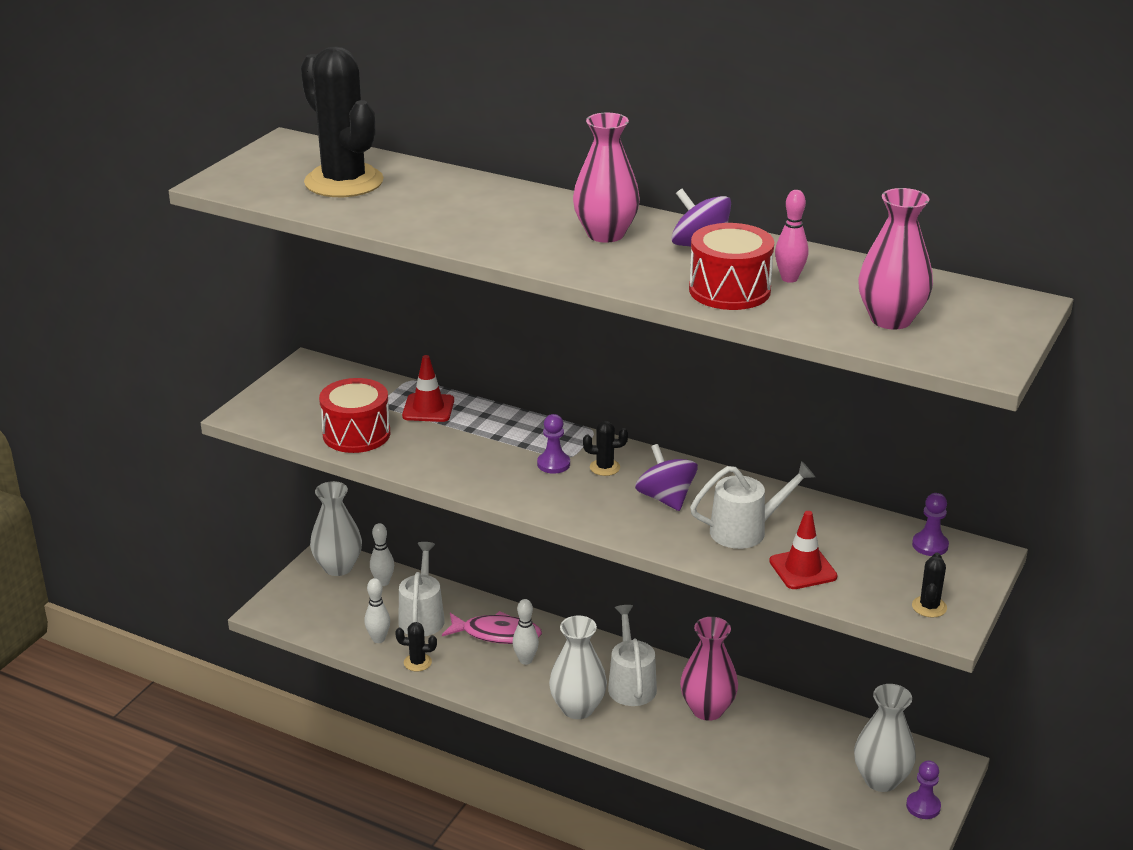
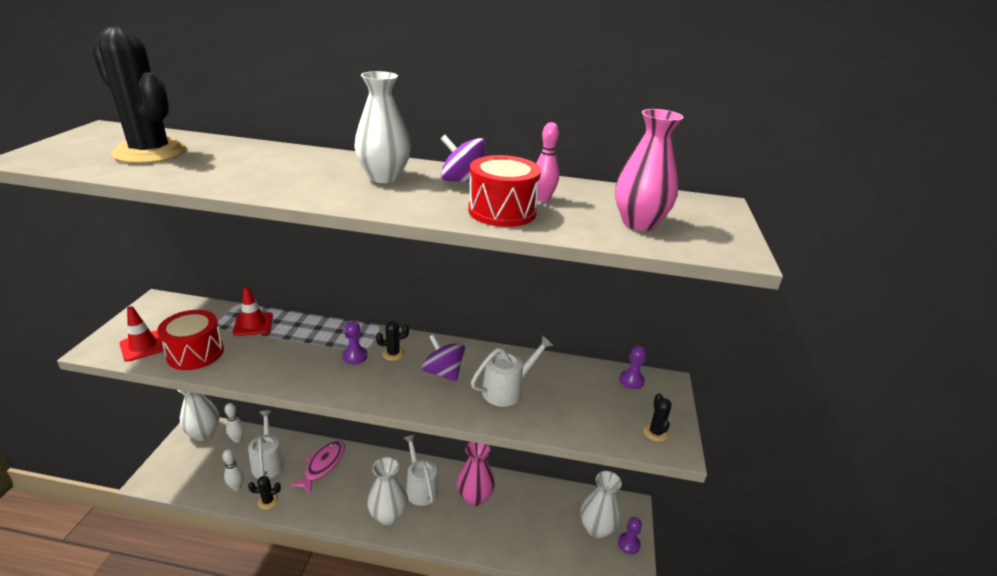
camera: 20 degrees left, 0 degrees up
(496, 634) = (323, 465): pink fish -> pink fish turned 60 degrees counterclockwise
(525, 660) = (346, 483): white bowling pin -> none
(605, 234) = (384, 177): pink vase -> white vase
(803, 569) = (558, 416): red traffic cone -> red traffic cone (143, 346)

